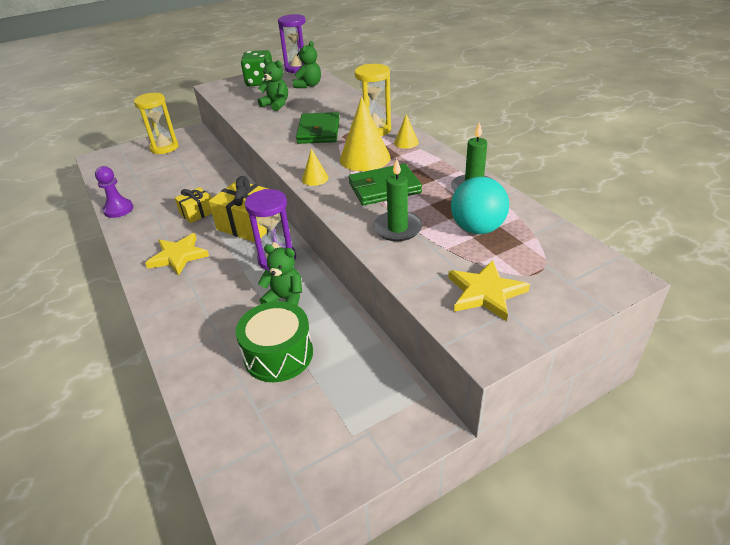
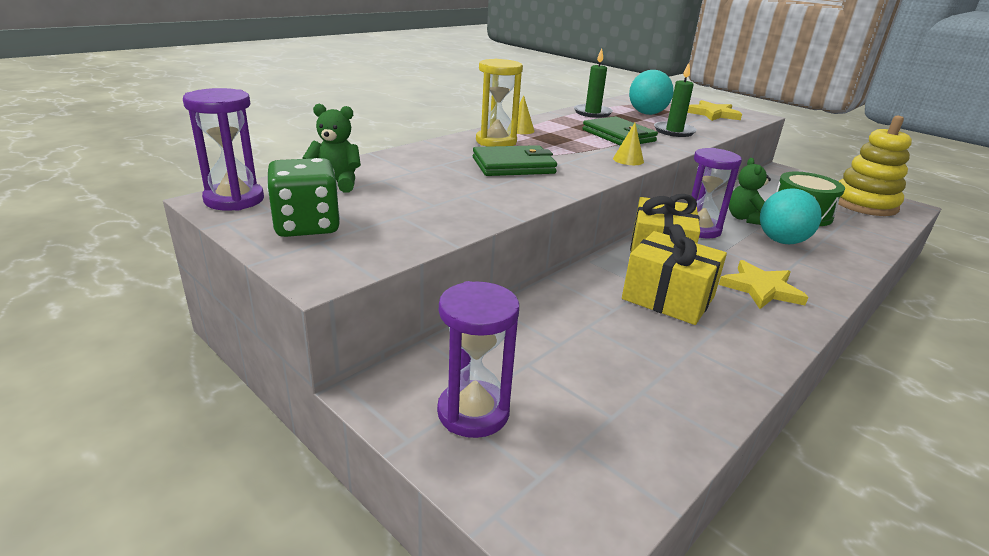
camera: 110 degrees left, 10 degrees down
(118, 209) = (730, 386): purple pawn -> none
(164, 147) = (473, 412): yellow hourglass -> purple hourglass
(197, 213) = (668, 298): yellow gift -> yellow gift, size x1.72
(232, 303) = (781, 241): none -> turquoise ball
(276, 105) = (426, 199): green teddy bear -> none
(280, 452) = (864, 204): none -> yellow stacking toy
(365, 158) = (567, 143): yellow cone -> none

